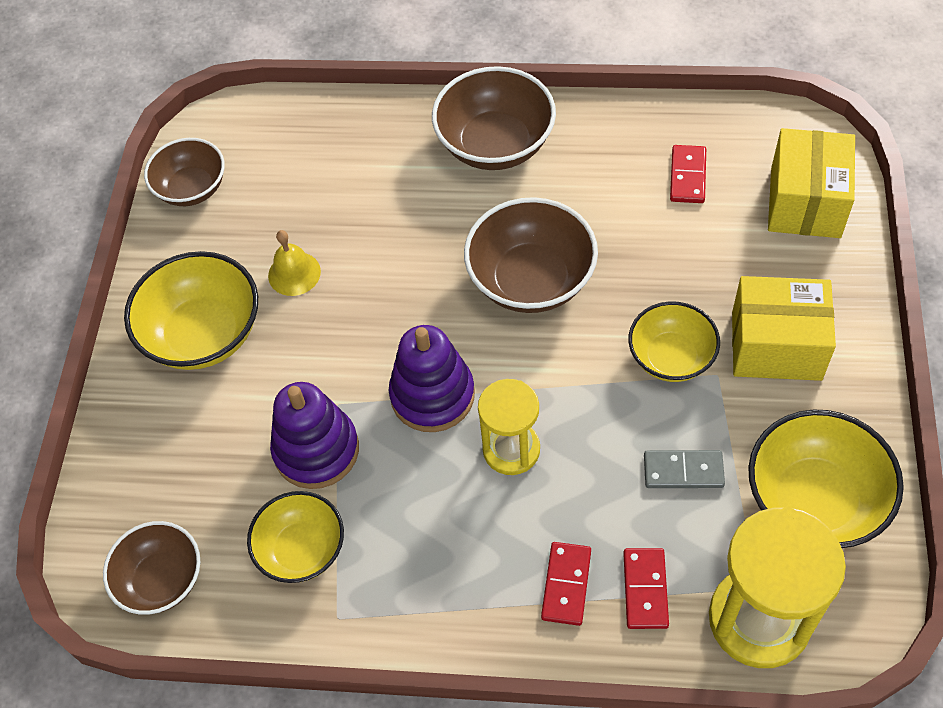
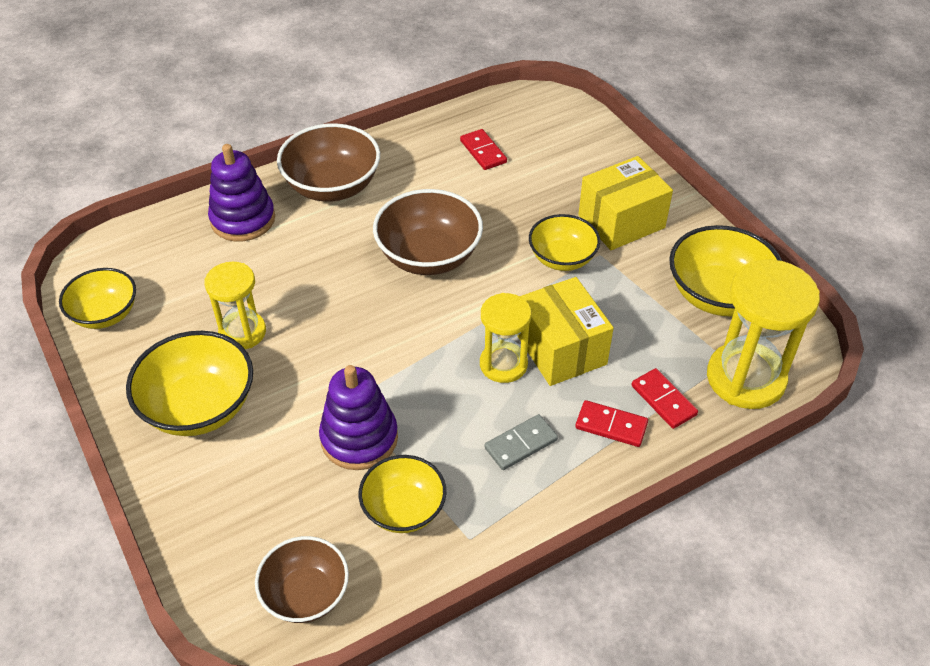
camera: 40 degrees left, 10 degrees down
(192, 188) = (105, 314): brown bowl -> yellow bowl
(294, 273) = (242, 332): yellow bell -> yellow hourglass
(432, 395) = (418, 359): purple stacking toy -> purple stacking toy (243, 219)
(566, 584) = (611, 426): red domino -> red domino turned 45 degrees counterclockwise
(683, 471) = (627, 319): grey domino -> grey domino (521, 444)
(805, 202) = (570, 136): yellow box -> yellow box (561, 349)

